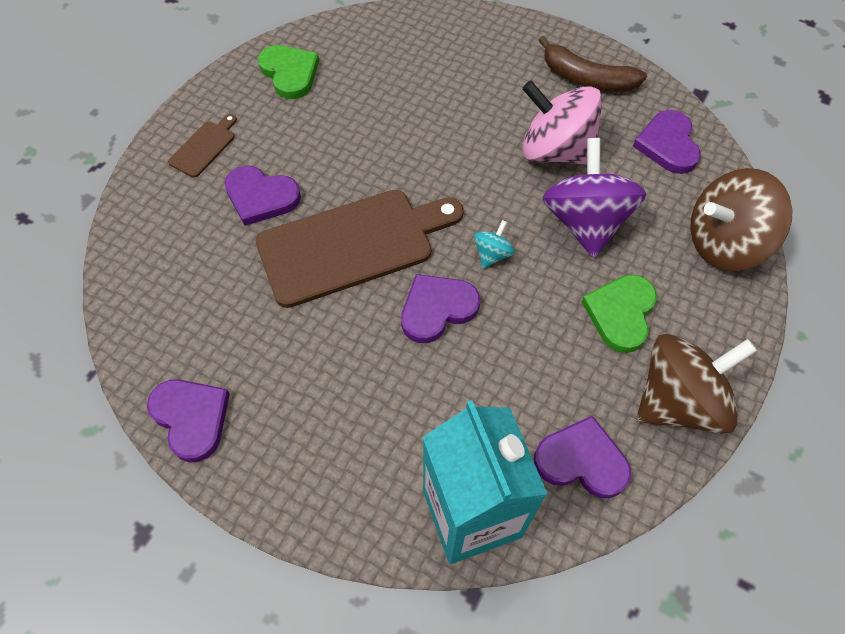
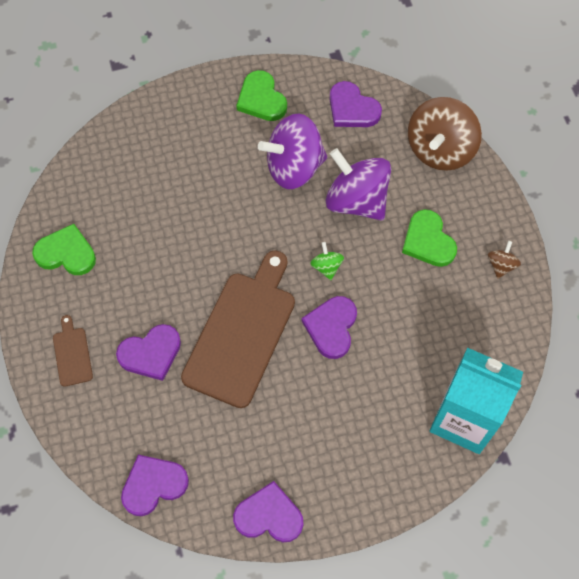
camera: 45 degrees left, 5 degrees up
(492, 254) = (326, 267): turquoise spinning top -> green spinning top
(555, 151) = (294, 167): pink spinning top -> purple spinning top
(581, 460) = (487, 341): purple heart -> purple heart (153, 485)
(586, 78) = (261, 99): brown banana -> green heart
(678, 401) = (501, 265): brown spinning top -> brown spinning top, size x0.44

